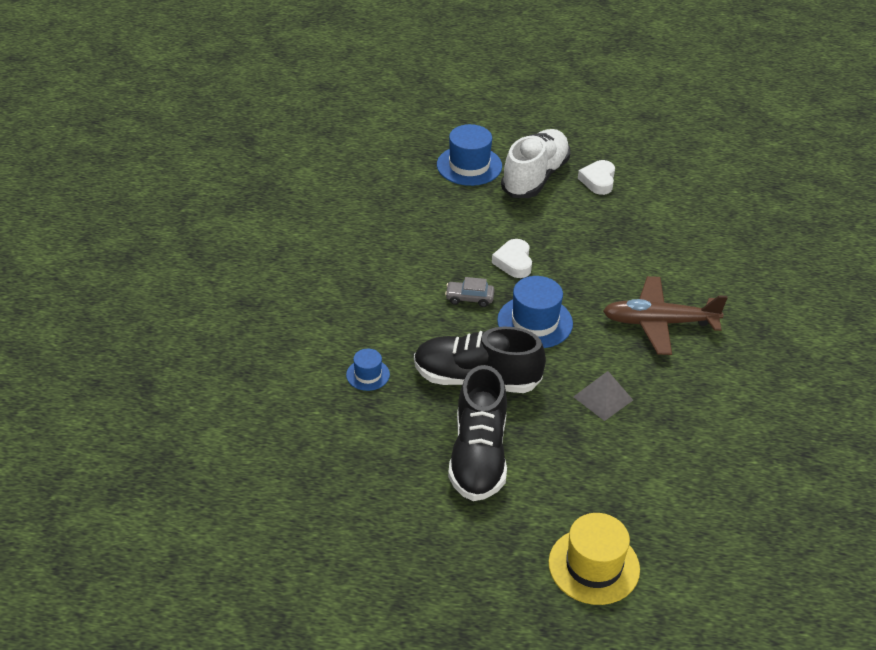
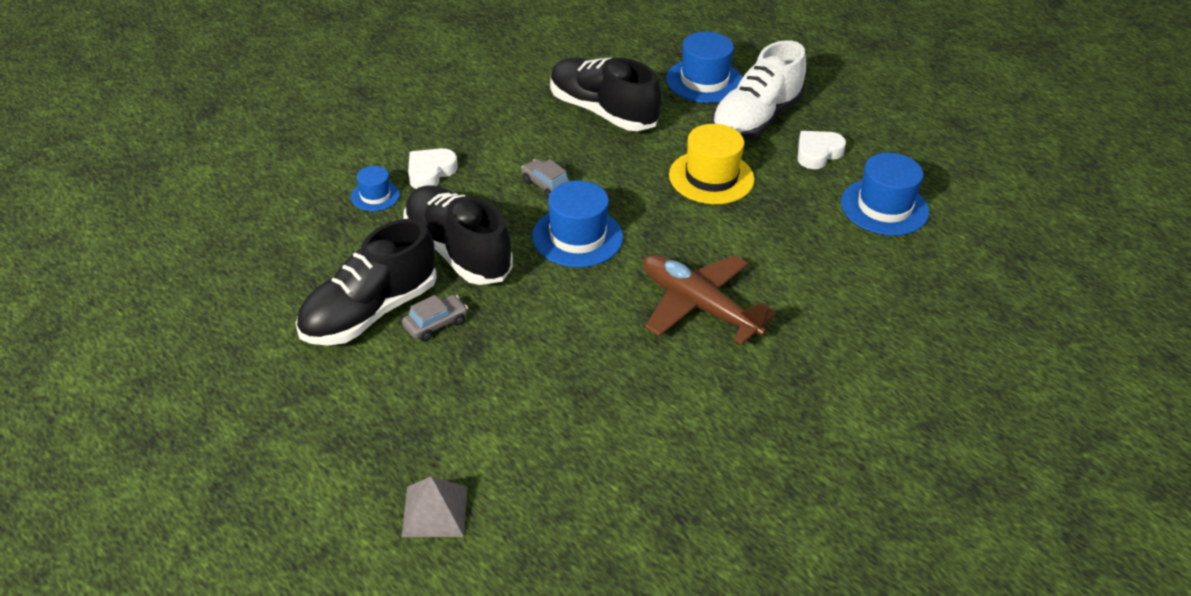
camera: 40 degrees right, 0 degrees up
(434, 224) = (602, 112): none -> black shoe
(514, 262) = (630, 178): white heart -> white heart (430, 172)
(529, 435) = (435, 324): none -> grey car
(535, 177) = (755, 120): white shoe -> white shoe turned 150 degrees clockwise
(594, 566) = (331, 466): yellow hat -> yellow hat (711, 177)
(603, 398) = (547, 336): grey pyramid -> grey pyramid (434, 511)
(676, 196) = (884, 207): none -> blue hat

